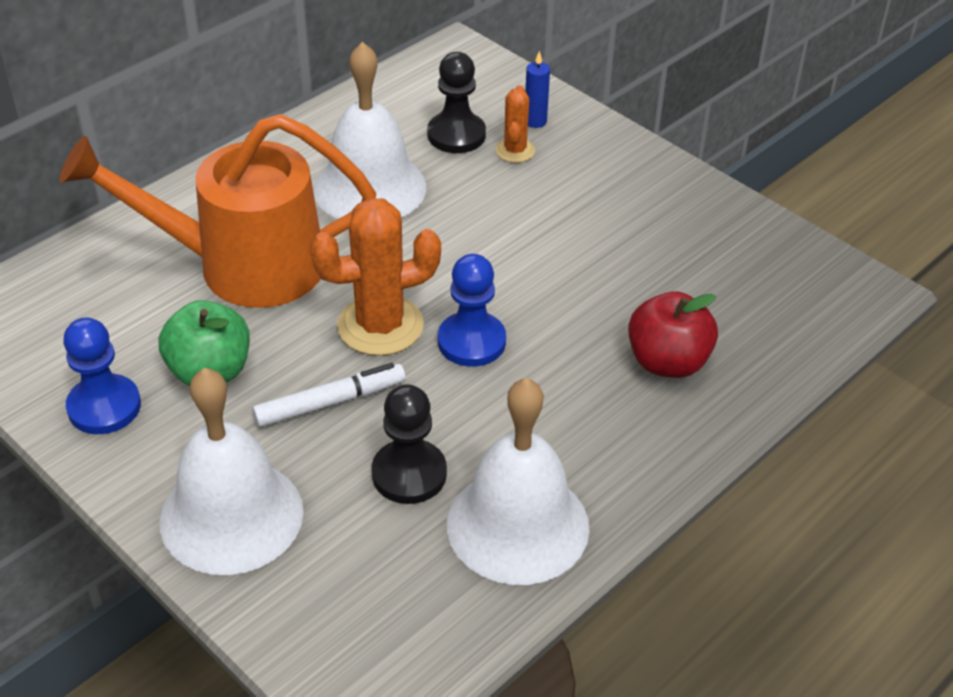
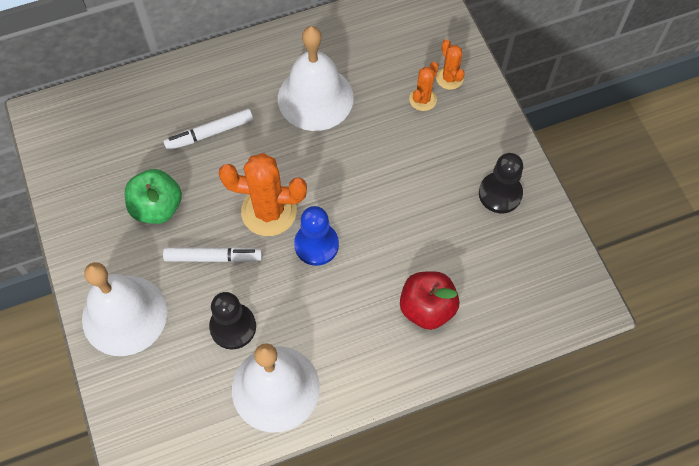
camera: 25 degrees right, 20 degrees up
(104, 407) = (90, 210): blue pawn -> none
(241, 266) = (210, 133): orange watering can -> white marker
(456, 135) = (392, 72): black pawn -> black pawn (500, 194)
(535, 121) = (449, 78): blue candle -> orange cactus

